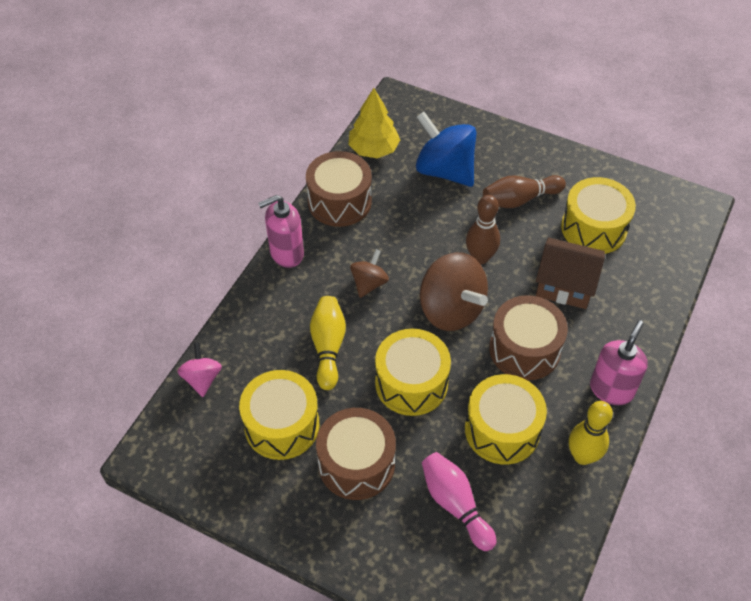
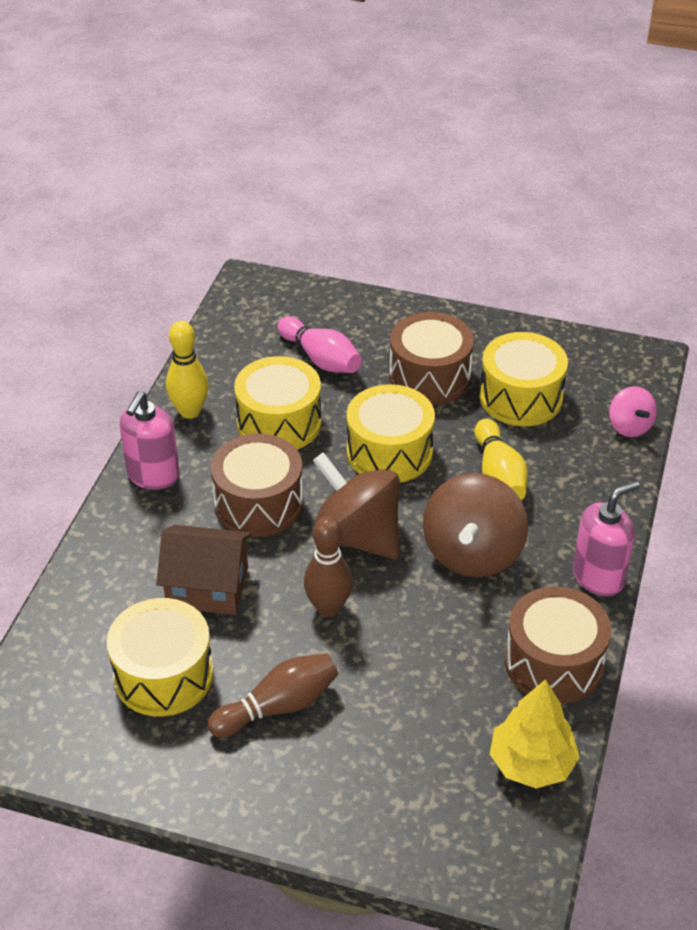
camera: 170 degrees right, 10 degrees down
(369, 283) = (472, 553): brown spinning top -> brown spinning top, size x1.88
(444, 170) = (405, 741): blue spinning top -> none

